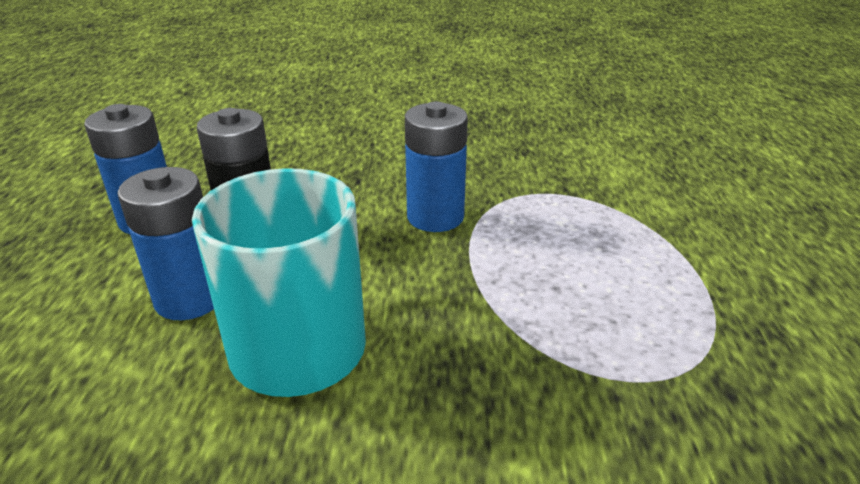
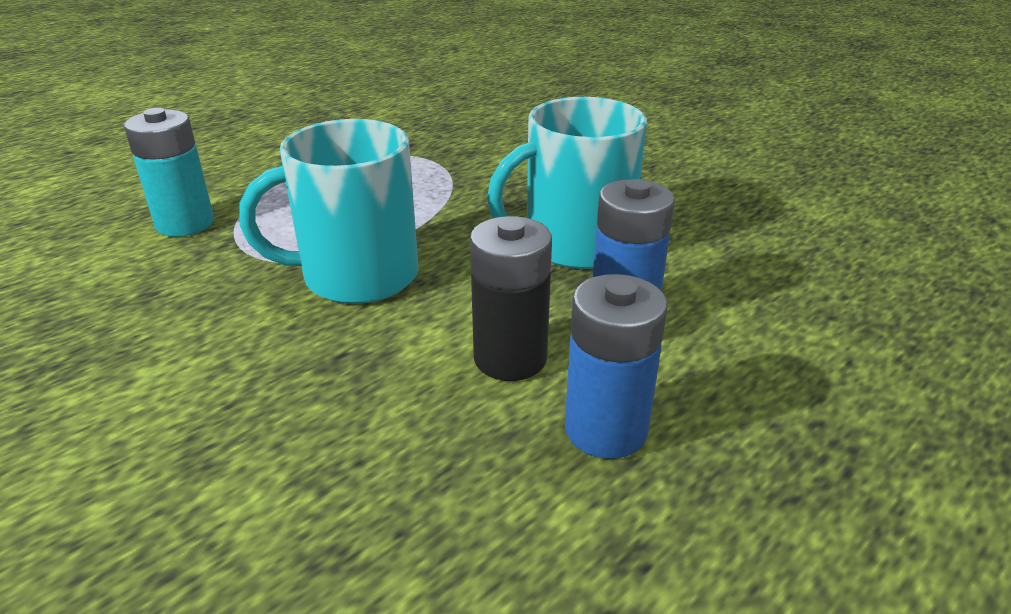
camera: 135 degrees left, 0 degrees up
(435, 217) = (357, 276): blue battery -> turquoise mug
(625, 184) = (185, 223): none -> turquoise battery

